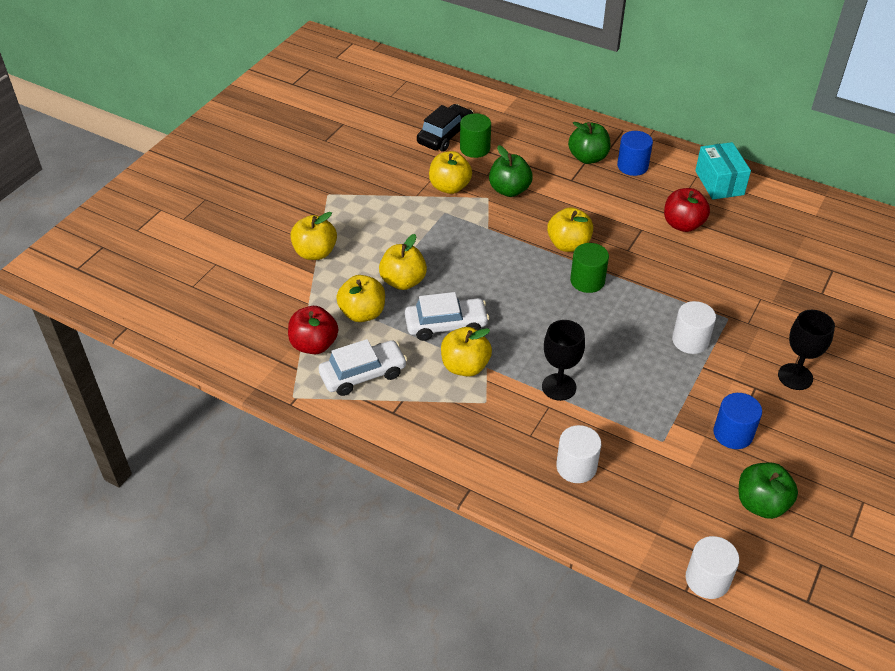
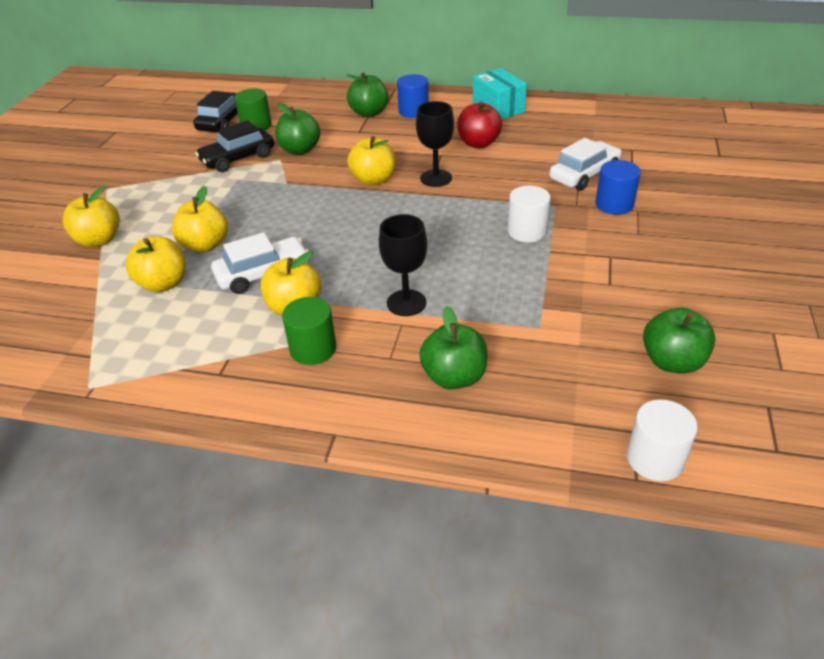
camera: 15 degrees left, 5 degrees down
(314, 345) = (109, 327): red apple -> none
(363, 374) = (175, 343): white car -> white car (584, 175)
(450, 187) = (238, 159): yellow apple -> black car
(576, 467) = (454, 377): white cylinder -> green apple
(587, 281) = (403, 204): green cylinder -> green cylinder (313, 349)
(733, 433) = (609, 302): blue cylinder -> blue cylinder (614, 204)
(795, 377) = (644, 238): black goblet -> black goblet (436, 178)

